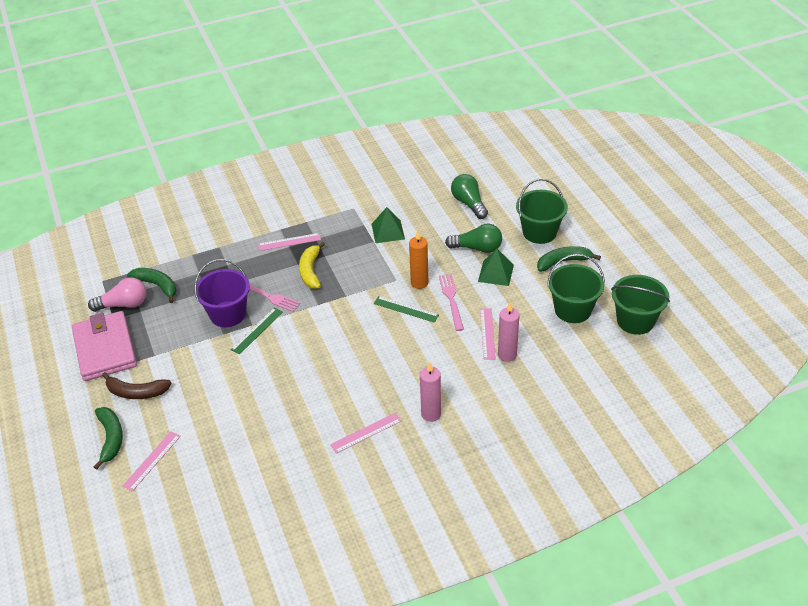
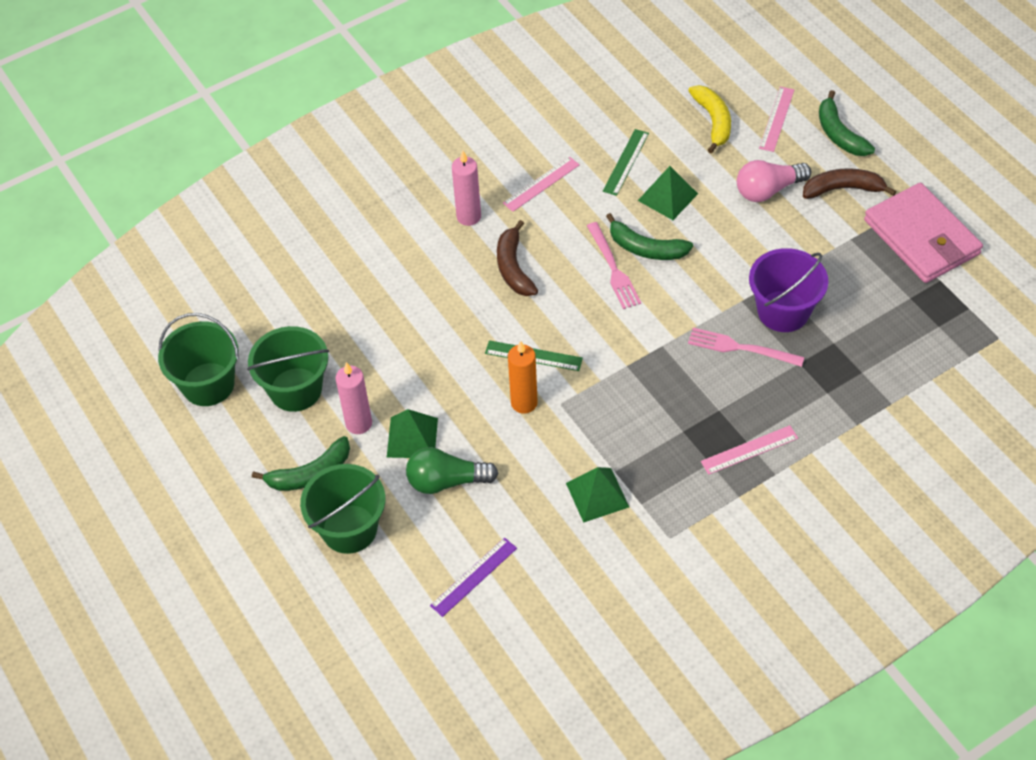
camera: 170 degrees right, 10 degrees up
(123, 304) = (940, 304): pink light bulb -> pink light bulb (768, 190)
(157, 286) = (911, 341): green banana -> green banana (645, 248)
(257, 330) = (730, 293): green ruler -> green ruler (625, 162)
(270, 406) = (667, 197): none -> green pyramid
(310, 271) = (694, 400): yellow banana -> yellow banana (713, 121)
(405, 369) = (513, 267): none -> brown banana
(451, 300) = (471, 381): pink fork -> pink fork (613, 269)
(469, 203) = (474, 577): green light bulb -> purple ruler
(487, 333) = (412, 335): pink ruler -> none
(507, 355) = (383, 307): pink candle -> pink candle (359, 423)

